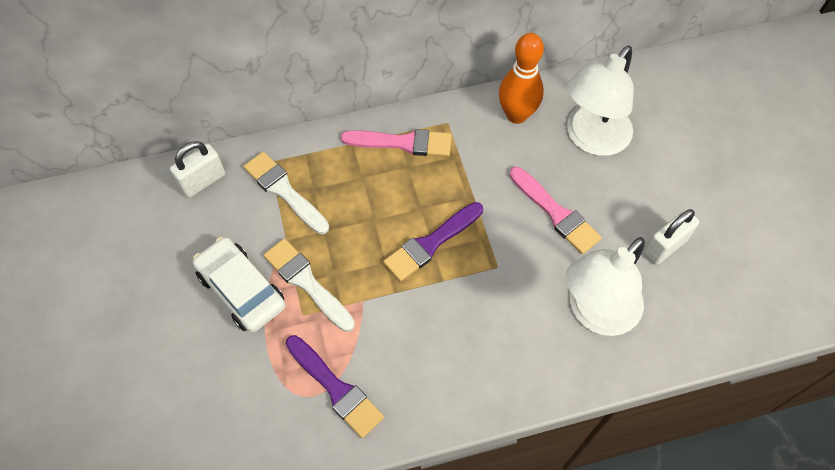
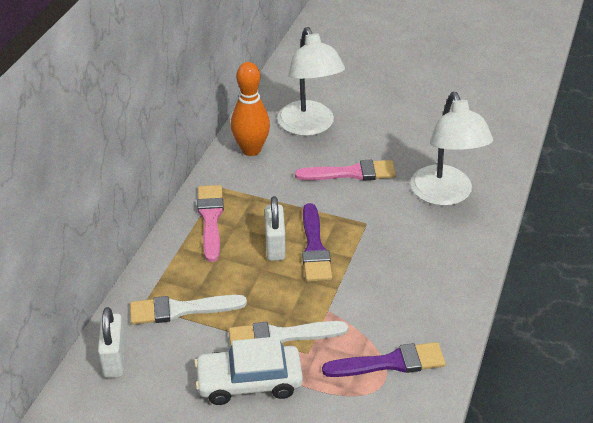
camera: 55 degrees left, 20 degrees down
(403, 143) = (210, 219): pink brush -> pink brush turned 45 degrees counterclockwise
(665, 247) = (424, 139): white padlock -> white padlock (275, 246)

